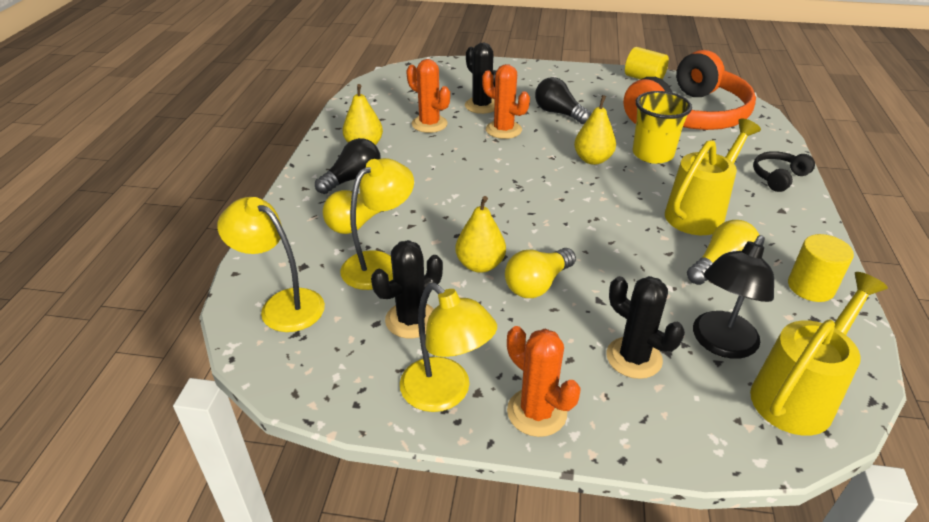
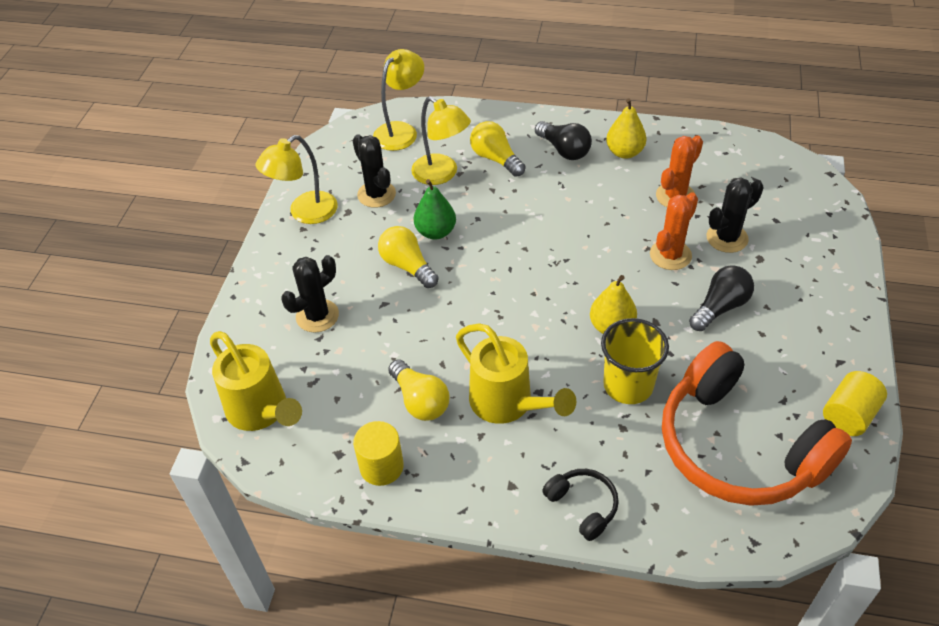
camera: 95 degrees right, 10 degrees up
(480, 265) = (435, 232): yellow pear -> green pear
(536, 412) = (279, 257): orange cactus -> none
(720, 344) = (322, 374): black lamp -> none

